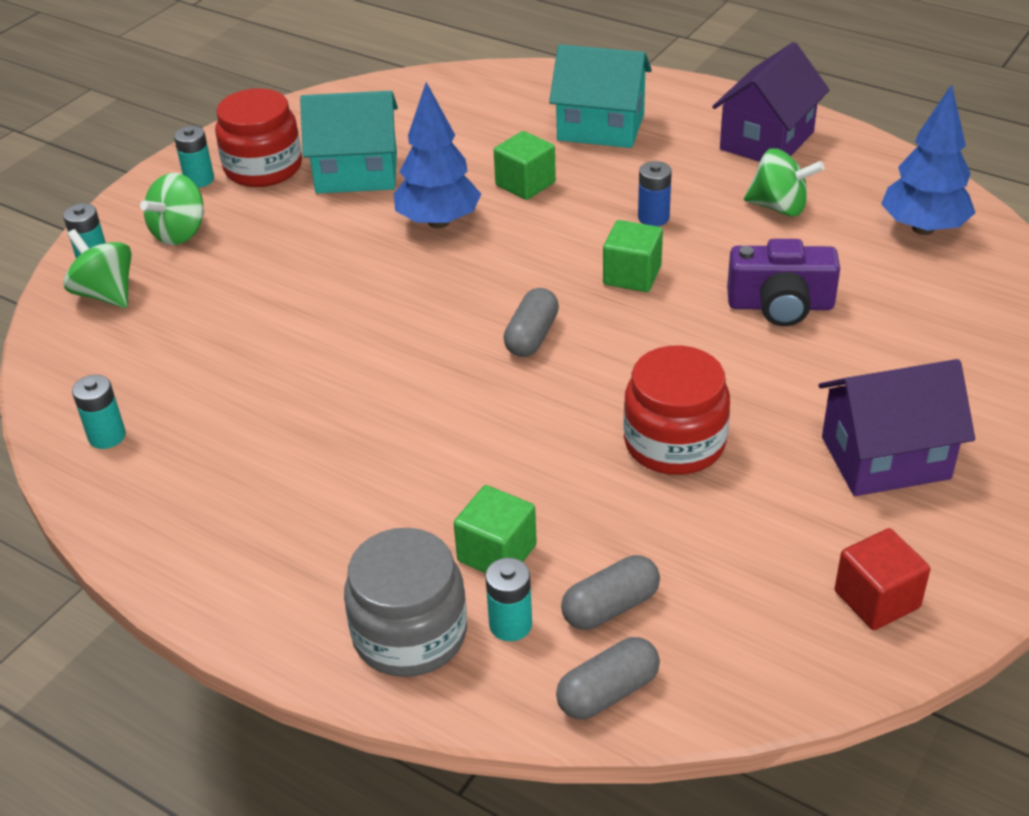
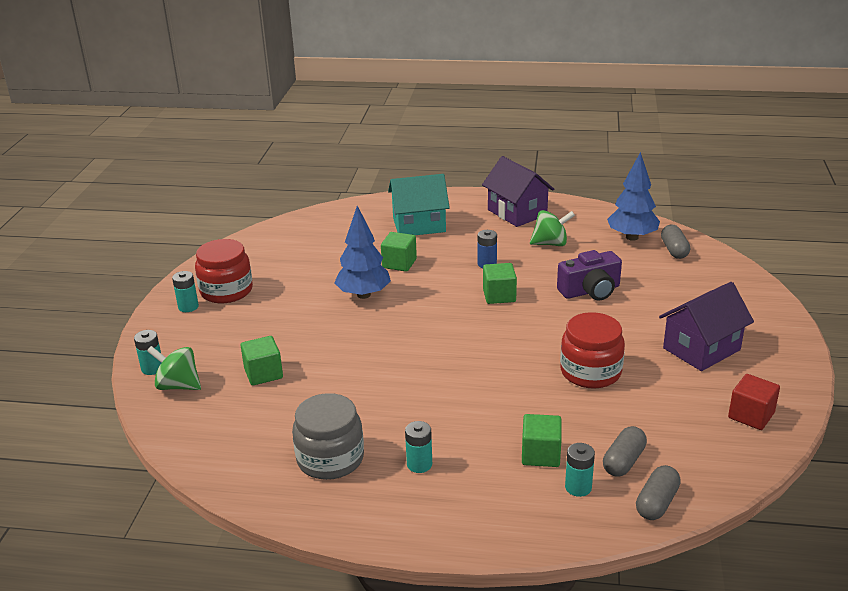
camera: 25 degrees left, 10 degrees down
(107, 436) = (248, 464): turquoise battery -> turquoise battery (419, 464)
(180, 233) = (200, 339): green spinning top -> none
(220, 307) = (263, 373): none -> green cube
(356, 173) = (290, 280): turquoise house -> none
(410, 634) = (526, 510): grey jar -> grey jar (330, 459)
(531, 336) = (468, 340): grey capsule -> grey capsule (674, 250)
(766, 141) = (517, 212): purple house -> purple house turned 45 degrees counterclockwise

